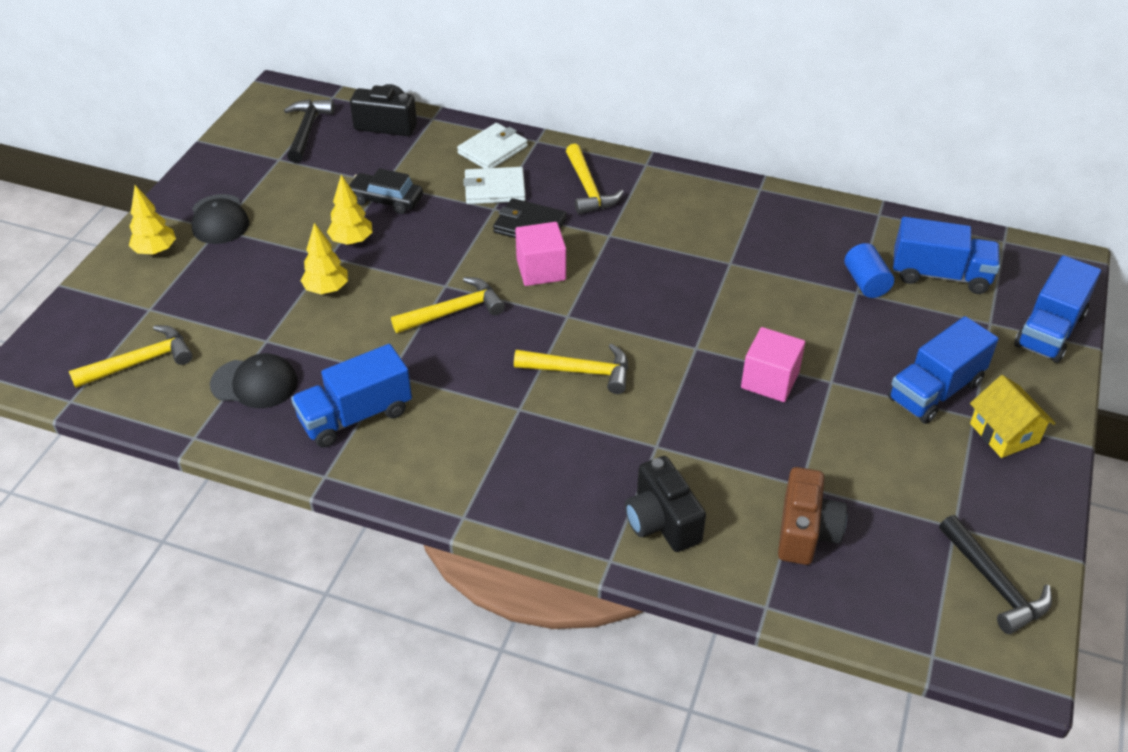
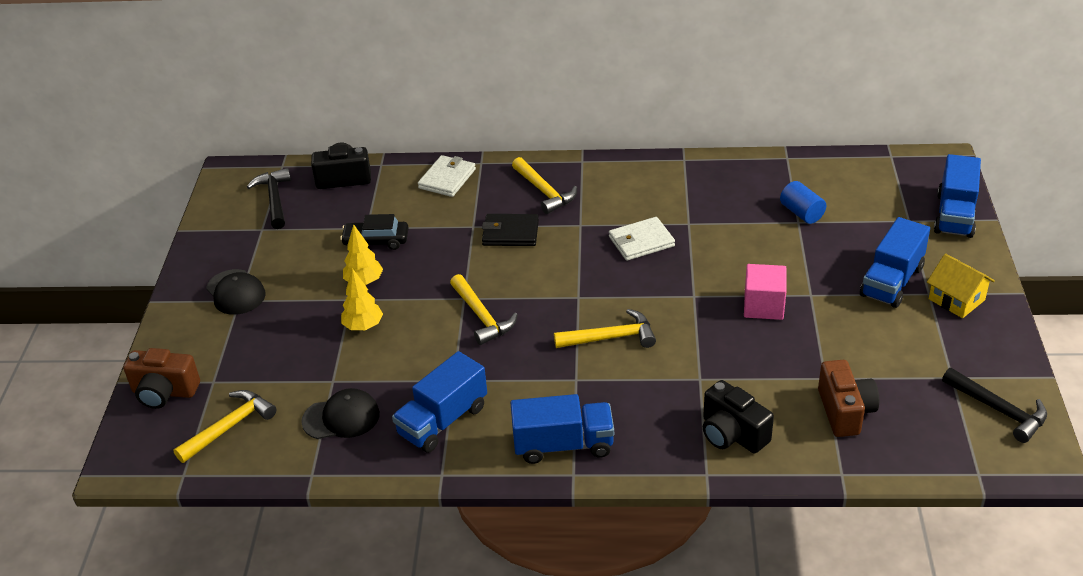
camera: 15 degrees left, 5 degrees down
(97, 307) = (164, 392): none -> brown camera
(156, 251) = (192, 332): yellow tree -> none
(454, 311) = (482, 317): yellow hammer -> yellow hammer turned 105 degrees clockwise
(494, 189) = (465, 210): white wallet -> white wallet (641, 241)
(541, 270) = (538, 266): pink cube -> none
(940, 275) = (855, 193): blue truck -> blue truck (563, 445)

